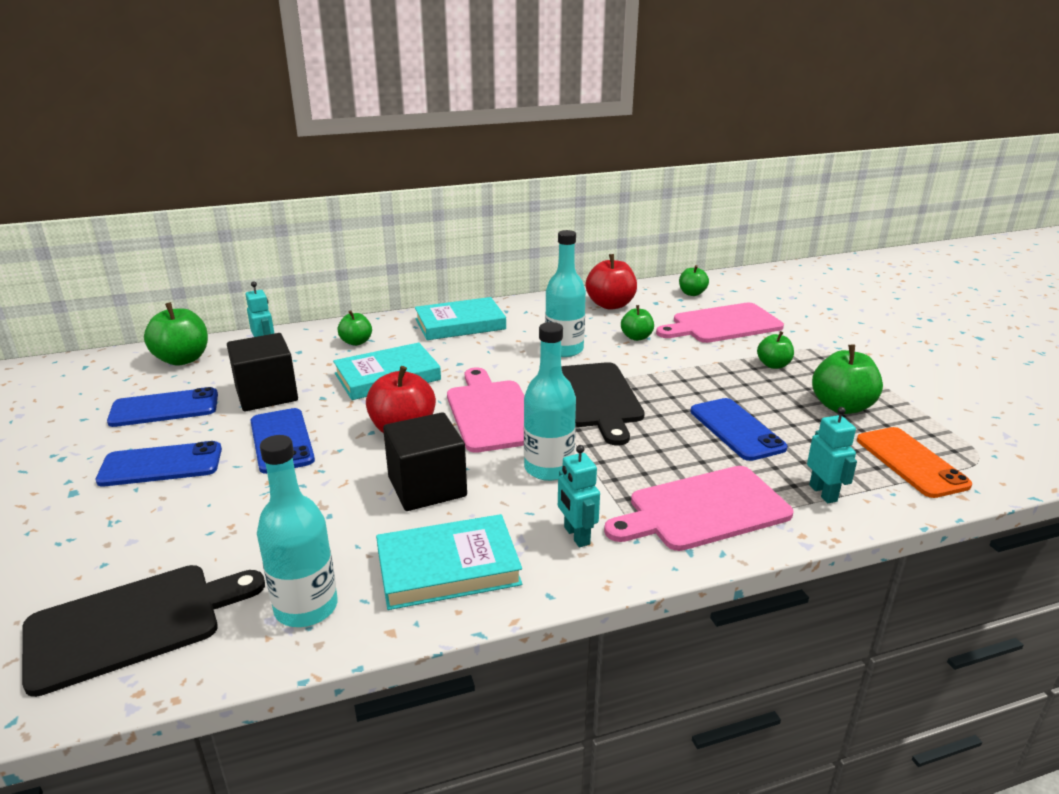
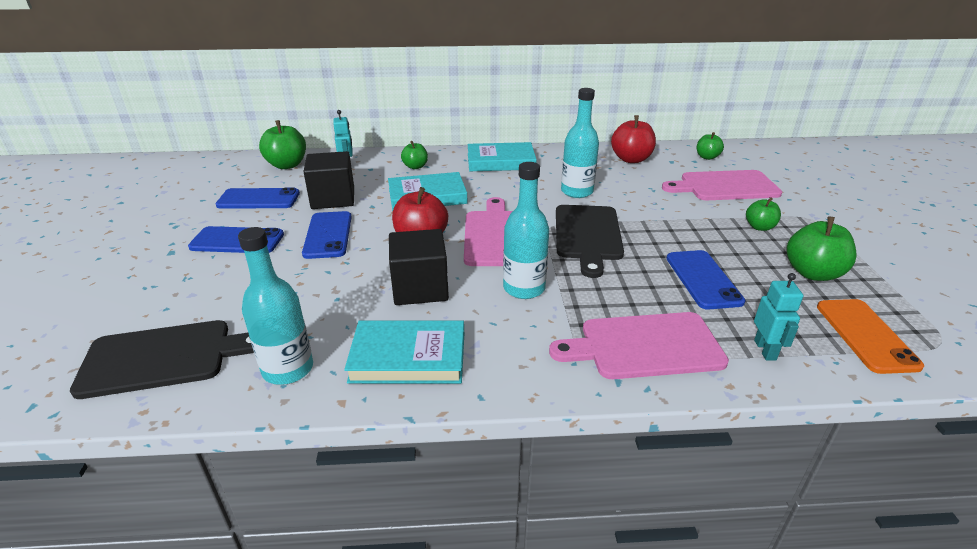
camera: 15 degrees right, 5 degrees up
(576, 536) = (524, 349): turquoise robot -> none
(636, 337) = (643, 188): green apple -> none

